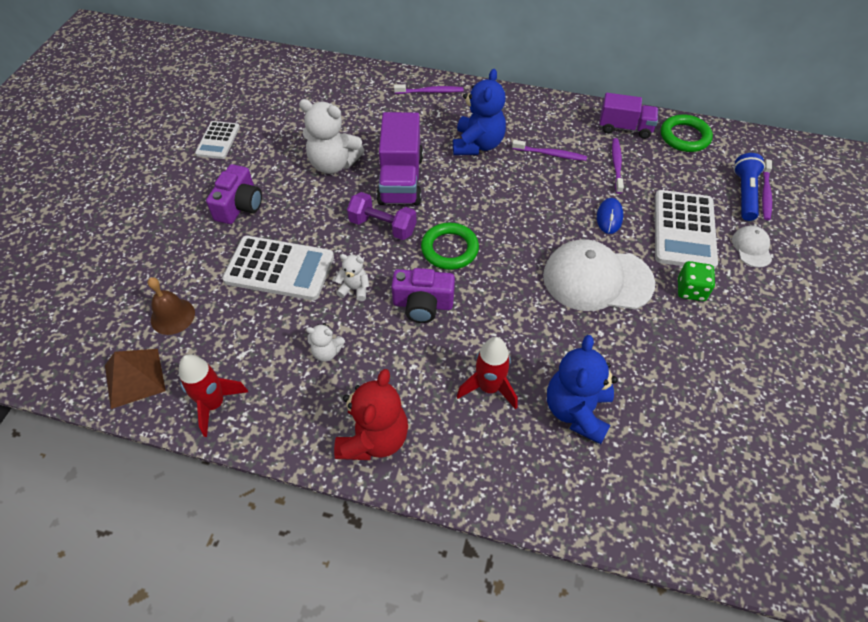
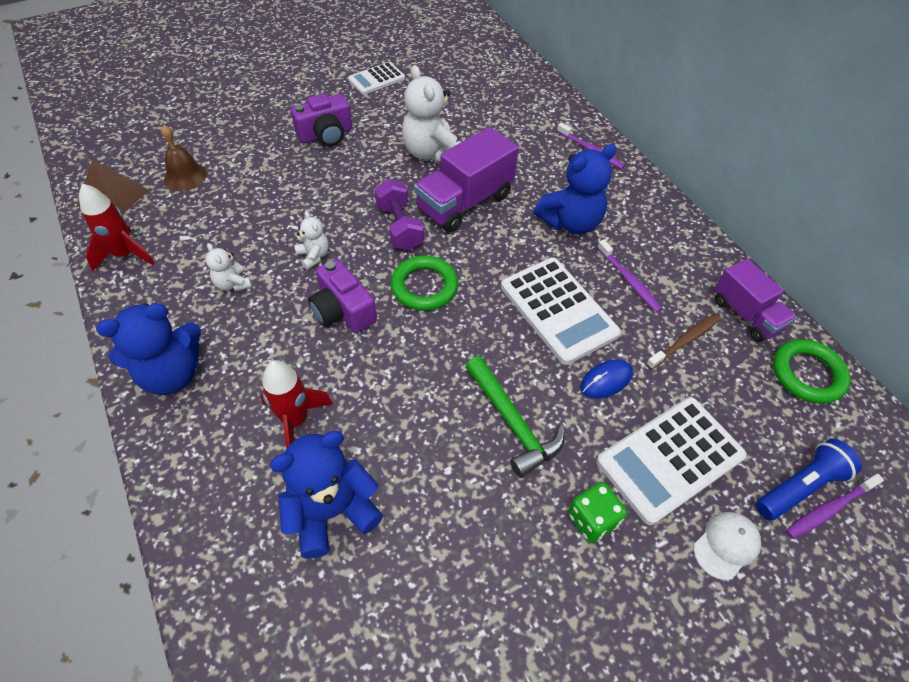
camera: 45 degrees right, 0 degrees up
(279, 268) = (288, 198): white calculator -> white calculator (558, 310)
(374, 438) = (172, 374): red teddy bear -> blue teddy bear
(597, 279) = (512, 422): white cap -> green hammer
(616, 165) = (684, 341): purple toothbrush -> brown toothbrush

